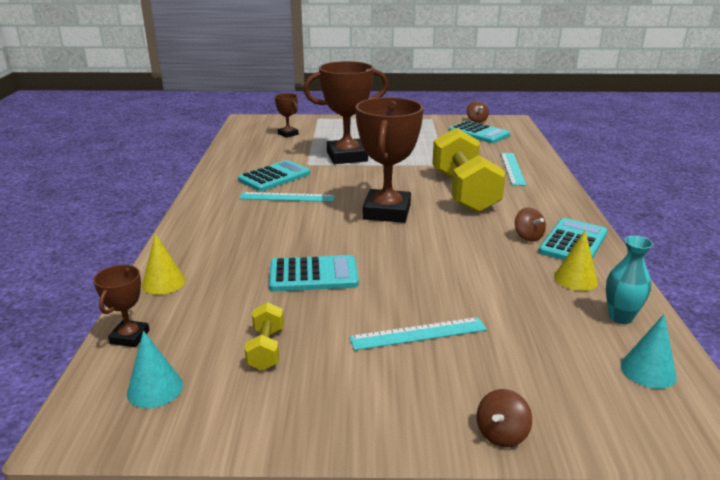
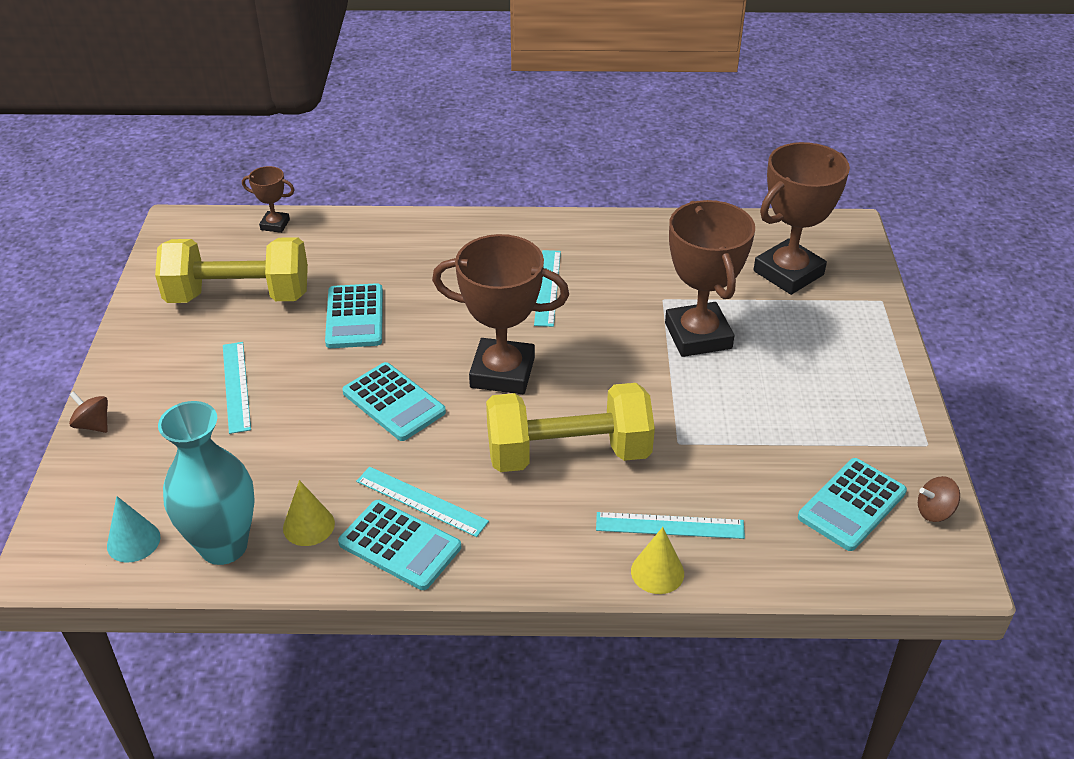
camera: 90 degrees right, 15 degrees up
(155, 389) = (206, 247): turquoise cone -> none
(163, 283) = (356, 227): yellow cone -> yellow cone (657, 572)
(266, 349) = (239, 296): yellow dumbbell -> yellow dumbbell, size x2.27
(274, 177) = (612, 272): turquoise calculator -> turquoise calculator (394, 402)
(288, 134) = (788, 273): brown trophy -> brown trophy, size x2.10
(528, 236) = (421, 501): brown spinning top -> turquoise ruler
(620, 317) = (224, 546): turquoise vase -> turquoise vase, size x1.83

